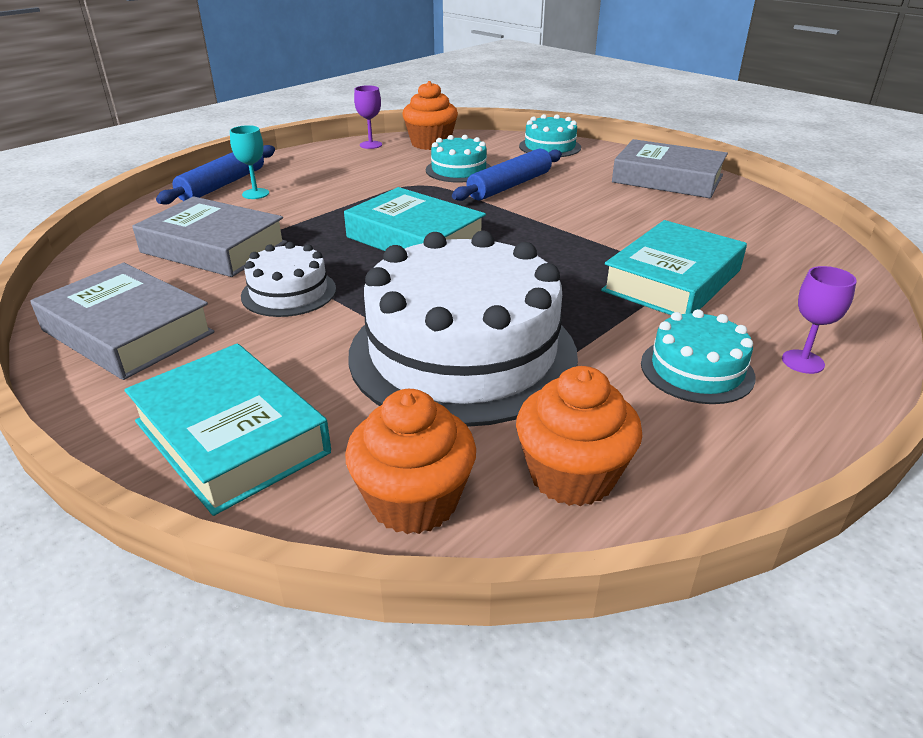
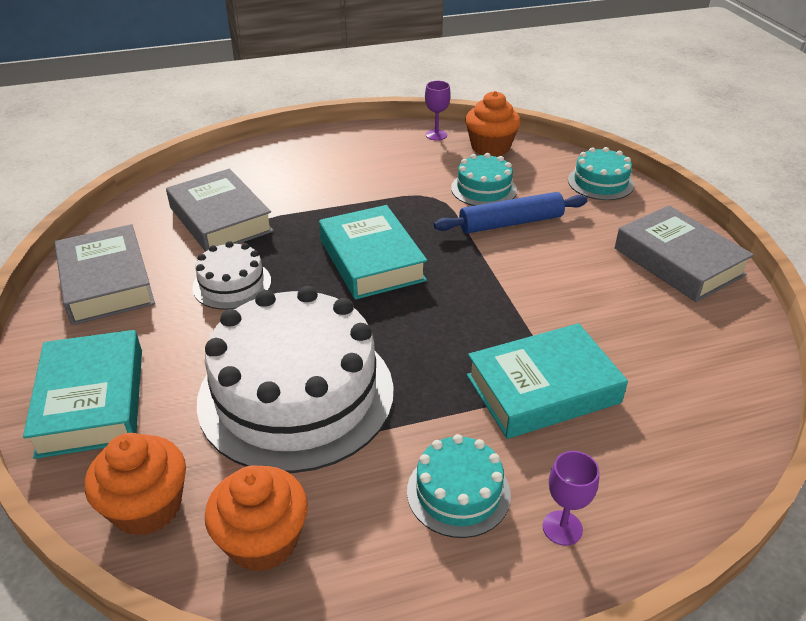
camera: 30 degrees right, 5 degrees up
(222, 185) = (281, 151): blue rolling pin -> none
(255, 194) = (296, 169): turquoise goblet -> none

